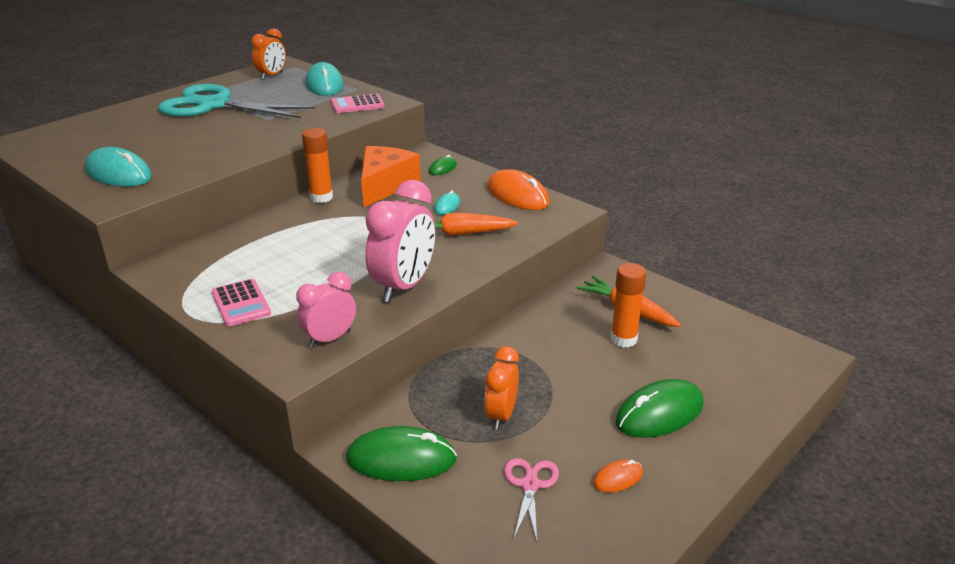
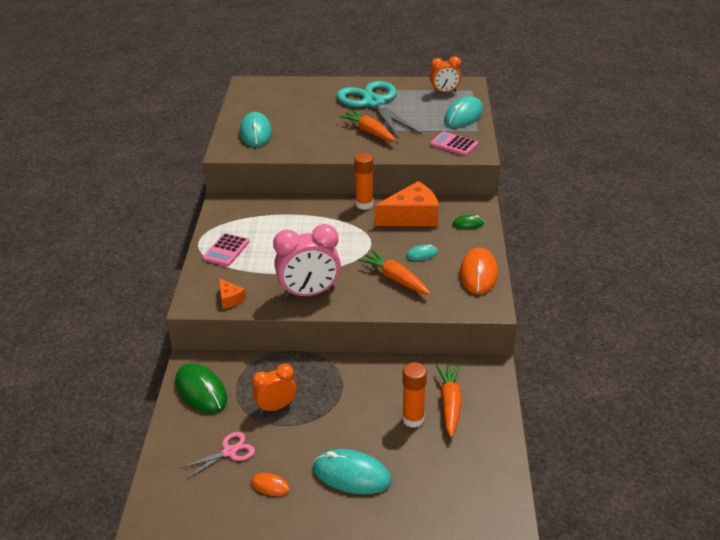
camera: 50 degrees right, 5 degrees up
(255, 126) = (369, 132): none -> orange carrot
(330, 339) = (230, 299): pink clock -> orange cheese
(659, 413) = (351, 475): green mouse -> turquoise mouse

